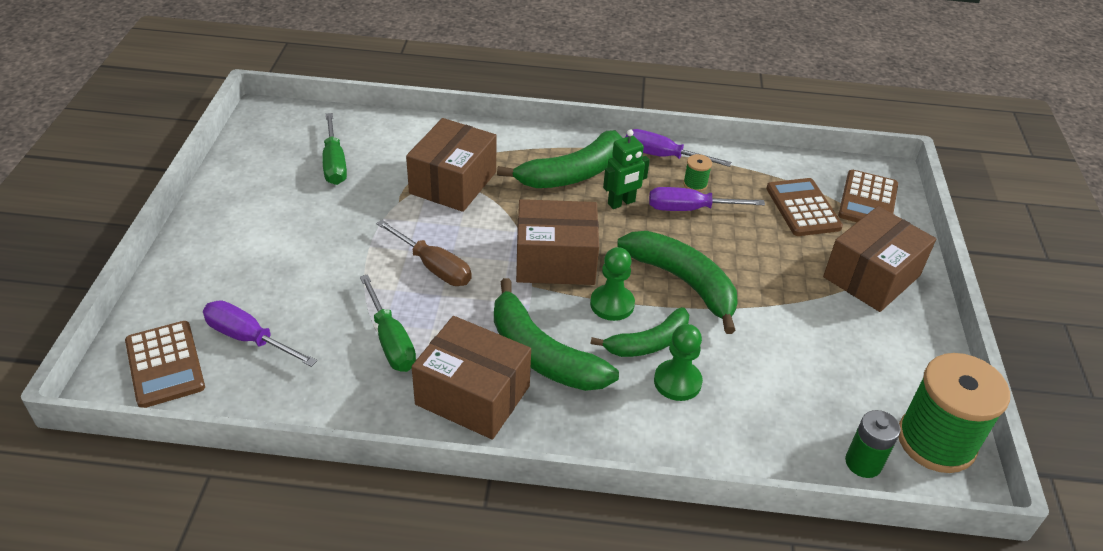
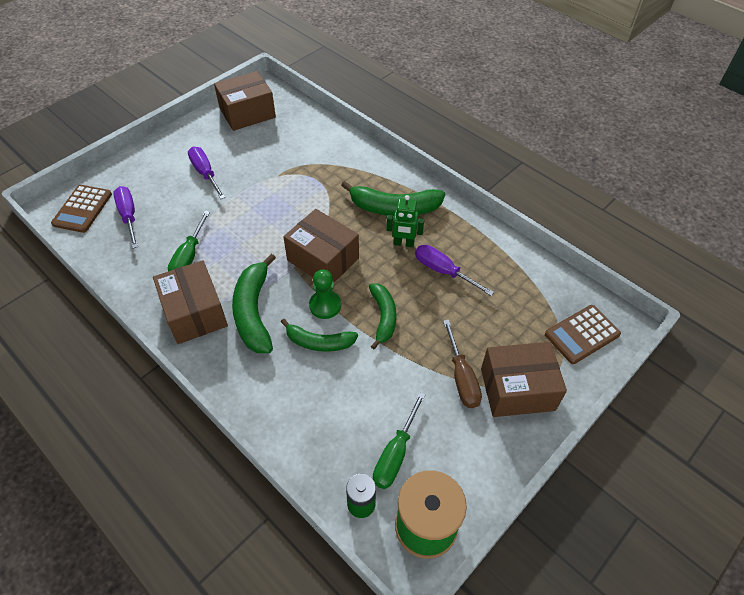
camera: 40 degrees right, 10 degrees up
(334, 163) = (268, 135): green screwdriver -> green screwdriver (395, 453)
(433, 267) = (254, 225): brown screwdriver -> brown screwdriver (461, 377)
(453, 182) = (318, 179): brown box -> brown box (247, 113)
(663, 156) = (466, 225): purple screwdriver -> purple screwdriver (205, 173)
(677, 382) = (309, 377): green pawn -> none
(683, 282) = (383, 317): green banana -> green banana, size x0.65
(695, 184) = (466, 256): green spool -> none
(803, 208) = (524, 313): brown calculator -> none

